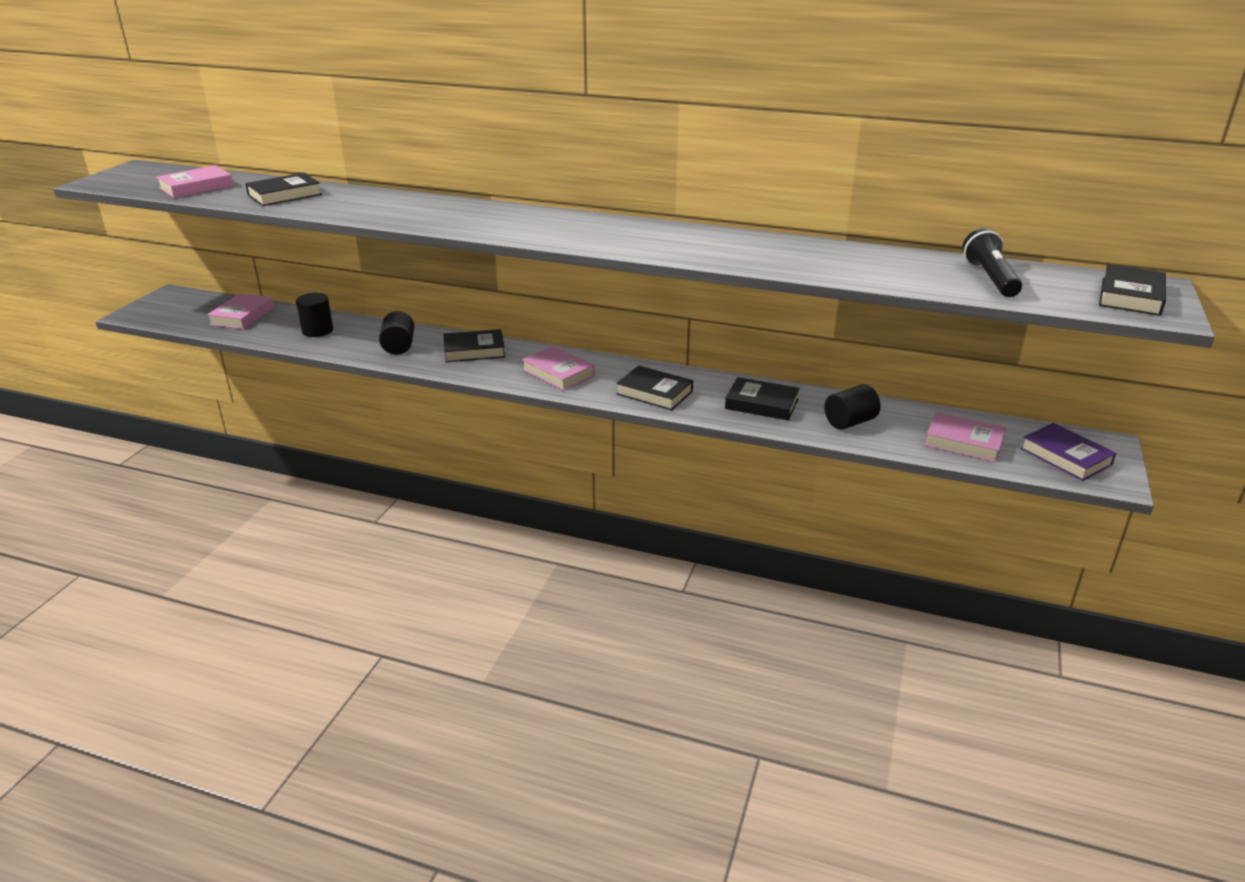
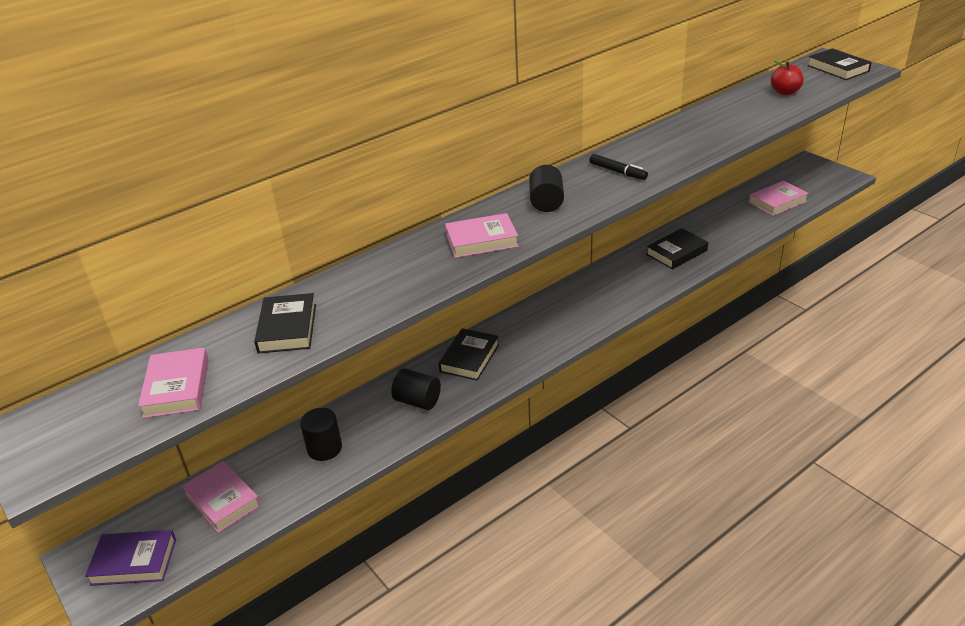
camera: 55 degrees left, 5 degrees up
(558, 373) = (553, 325): pink book -> pink book (481, 240)
(654, 393) = (624, 290): black book -> none
(655, 239) = (618, 172): none -> black marker
(850, 422) = (726, 229): black cylinder -> black cylinder (546, 202)
(990, 278) = (785, 92): black flashlight -> red apple
(1065, 457) = (814, 179): purple book -> purple book (134, 561)

